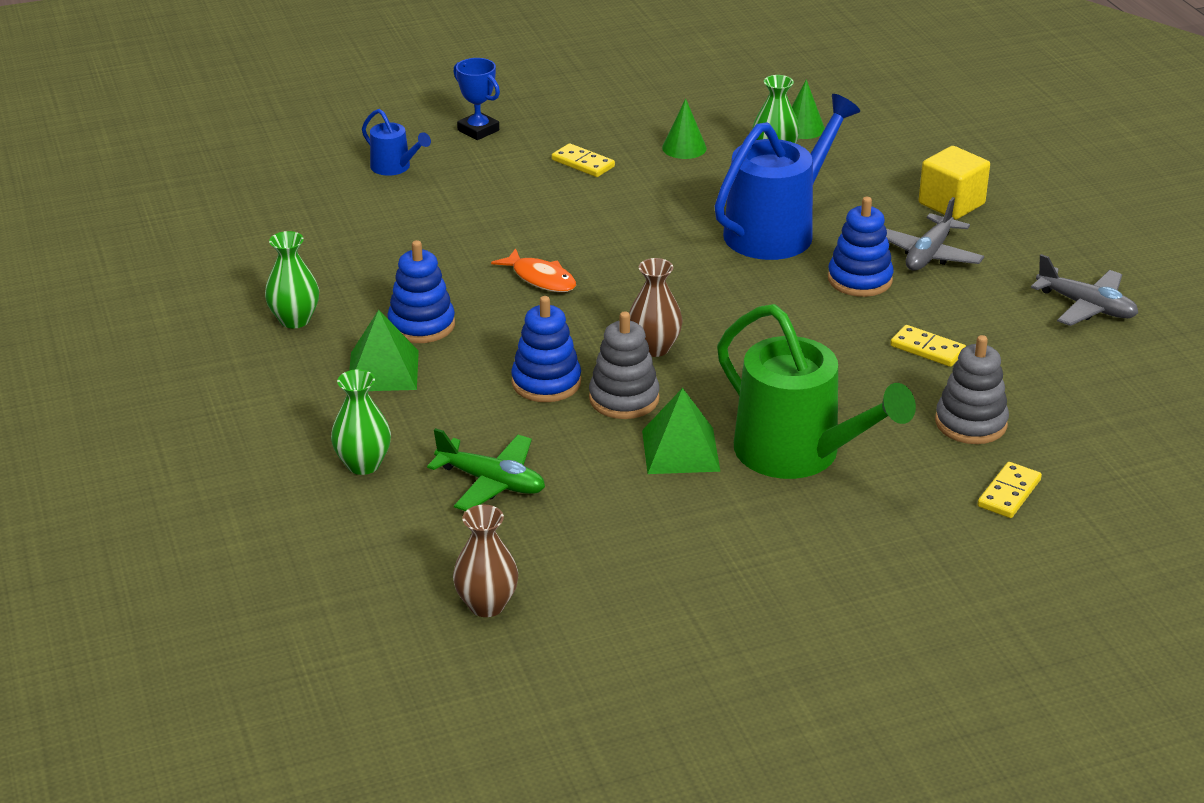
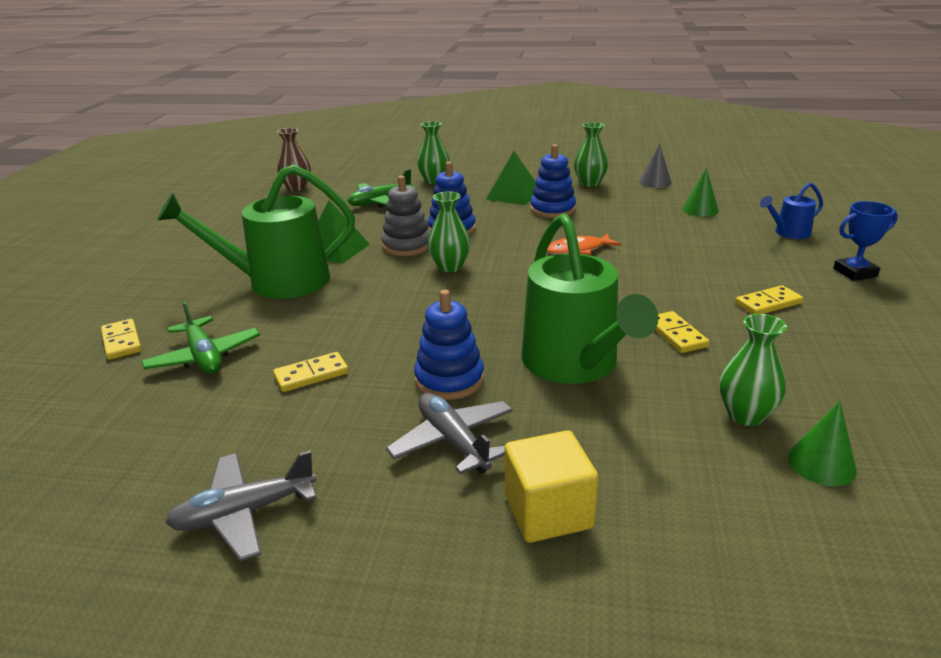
camera: 120 degrees right, 5 degrees down
(260, 271) = (655, 182): none -> grey cone
(654, 348) = (450, 267): brown vase -> green vase
(682, 196) = (676, 334): none -> yellow domino
(684, 148) = (786, 363): green cone -> green cone (700, 210)
(776, 231) = (574, 364): blue watering can -> green watering can
(971, 423) = (204, 357): grey stacking toy -> green plane

